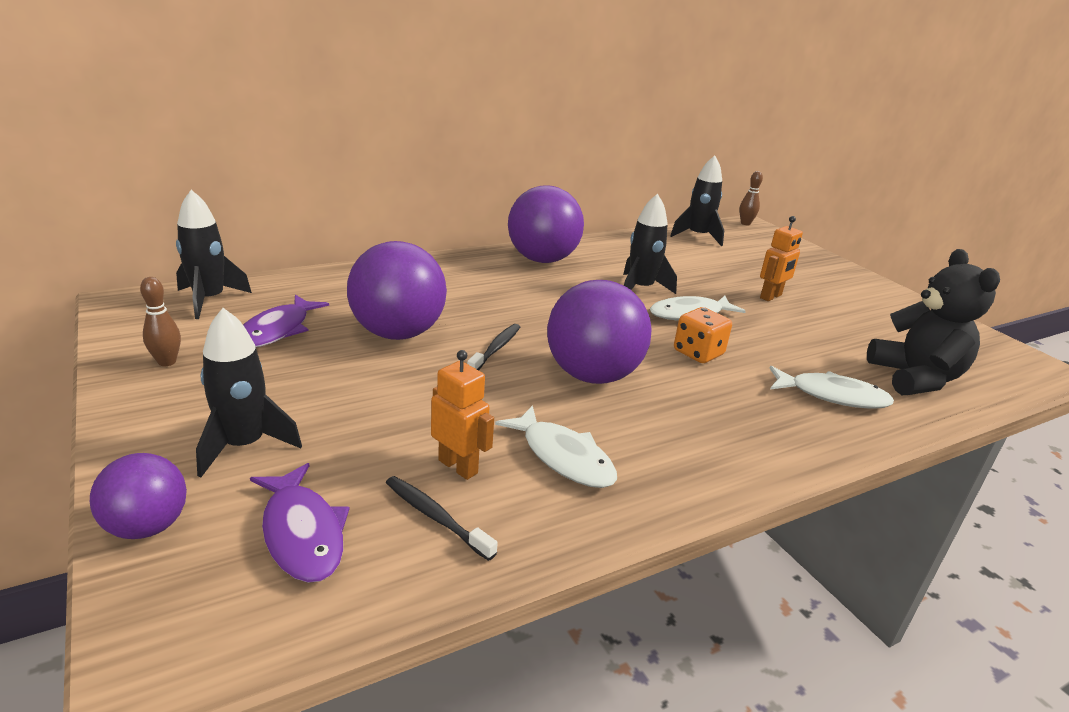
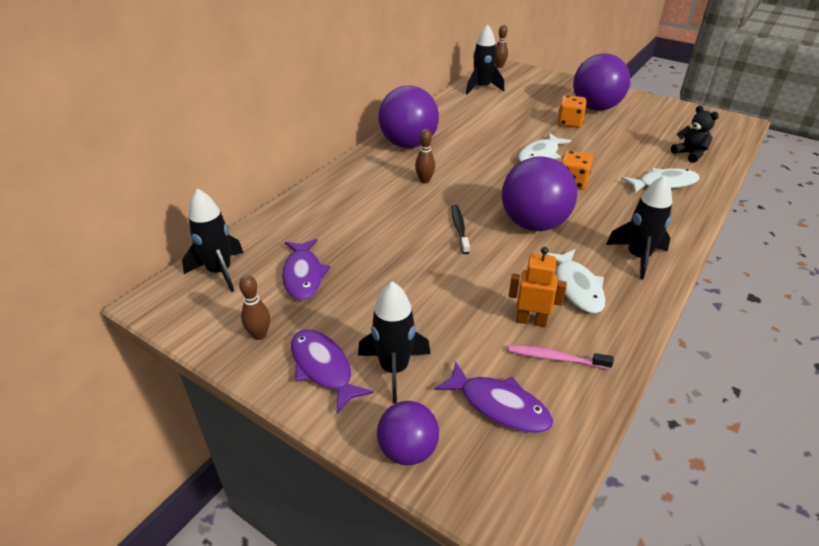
camera: 25 degrees left, 10 degrees up
(180, 414) = (323, 368): none -> purple fish
(398, 333) = (386, 243): purple ball -> purple ball (595, 108)
(435, 517) = (556, 358): black toothbrush -> pink toothbrush
(516, 295) = (424, 181): none -> brown bowling pin
(563, 457) = (577, 287): white fish -> white fish turned 60 degrees clockwise
(640, 289) = (492, 145): black rocket -> black rocket (637, 257)
(771, 296) = (569, 123): orange robot -> orange dice
(915, 378) = (690, 154): black teddy bear -> black teddy bear, size x0.57

